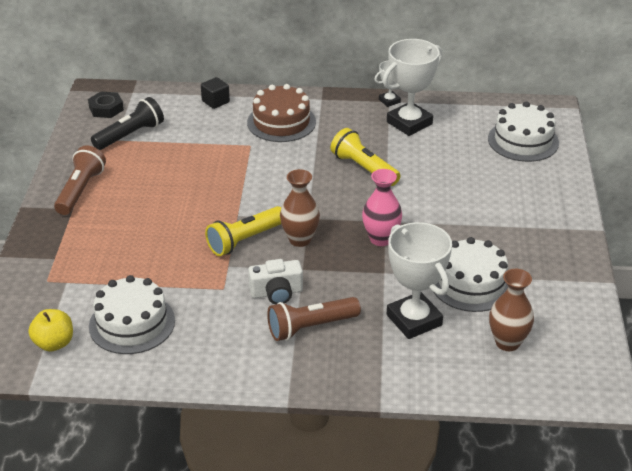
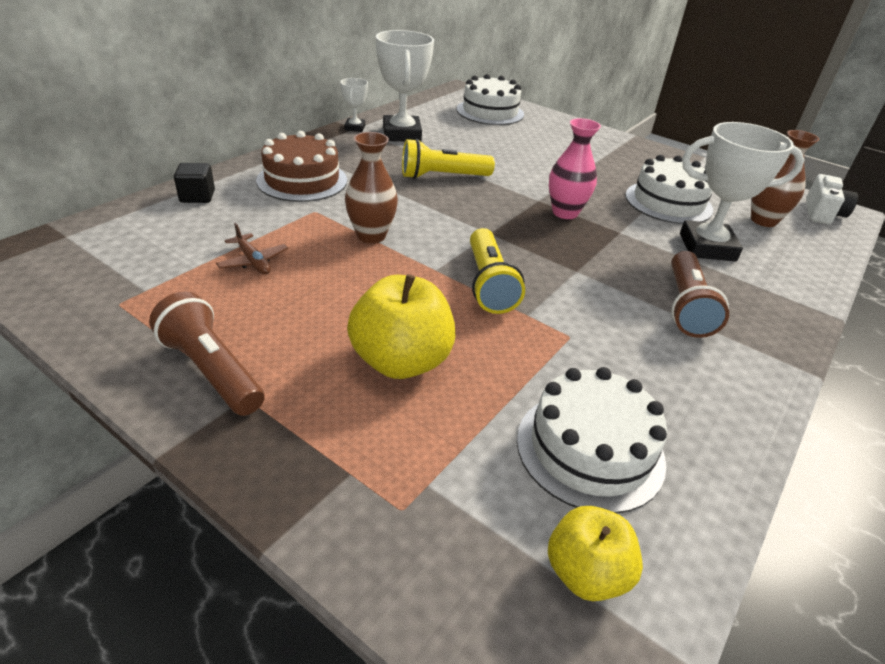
camera: 60 degrees left, 0 degrees up
(106, 109) = (60, 269): black nut -> none
(130, 135) = (156, 275): black flashlight -> none
(140, 239) = (401, 361): none -> yellow apple
(174, 154) = (253, 261): none -> brown plane
(276, 293) = (607, 303): white camera -> white camera (822, 213)
(300, 239) = (523, 252): brown vase -> brown vase (371, 236)

